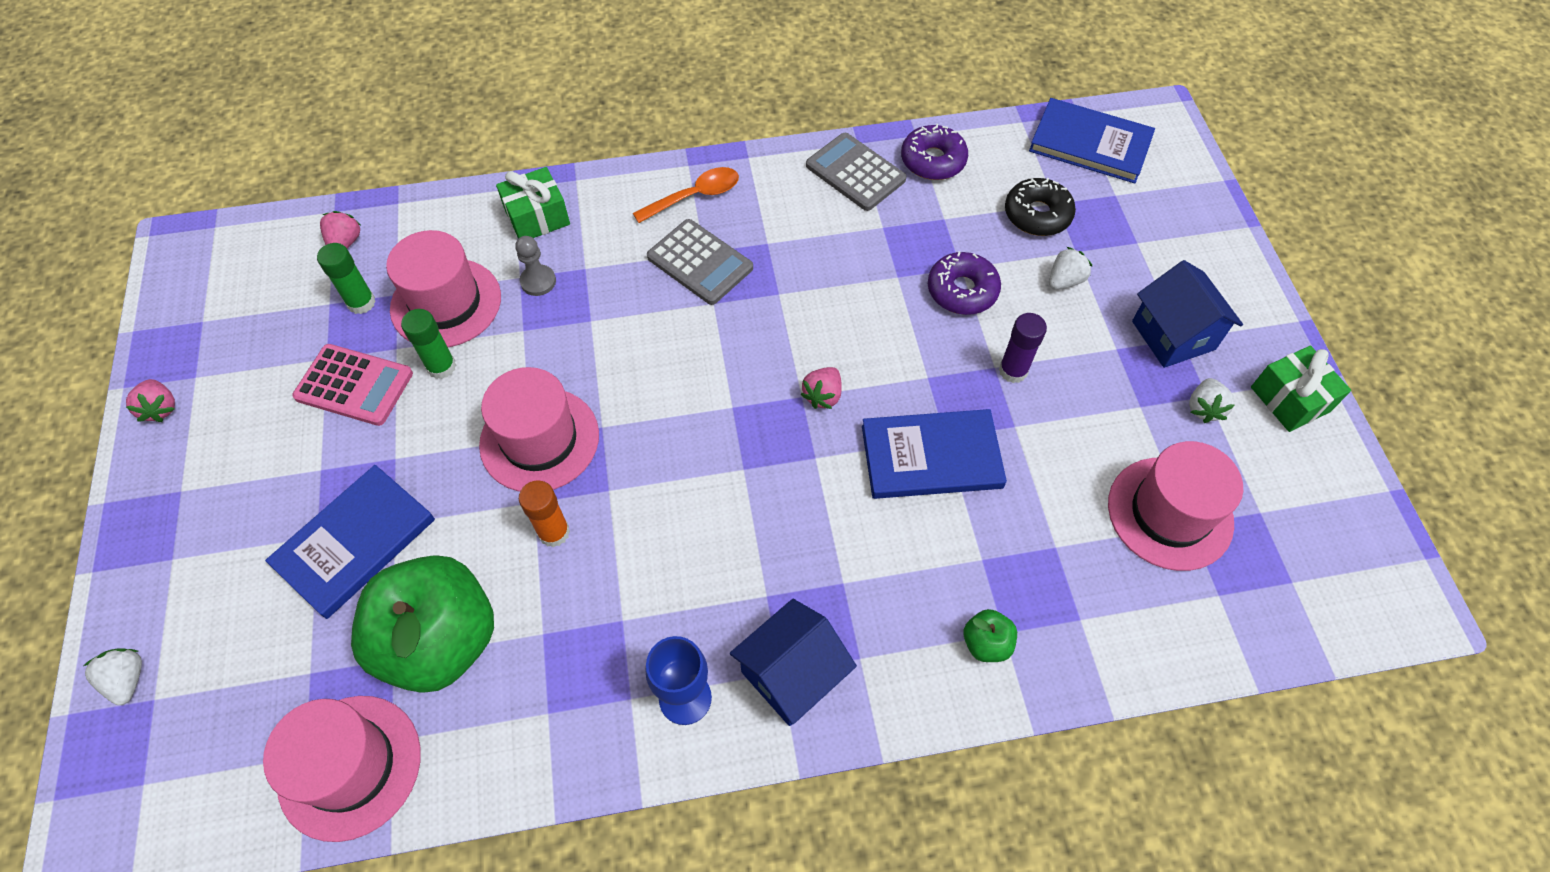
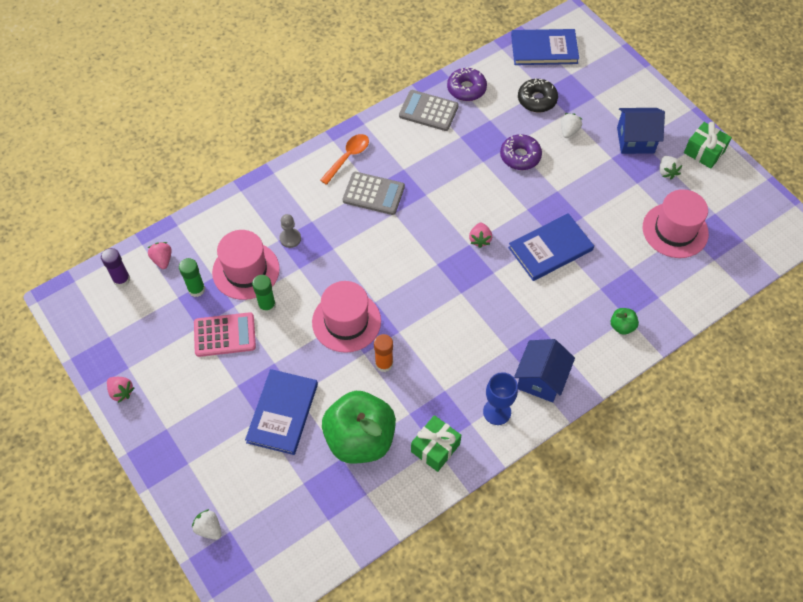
camera: 25 degrees left, 0 degrees up
(349, 766) = (354, 514): pink hat -> none
(537, 217) = (266, 203): green gift -> green gift (435, 448)
(1013, 371) = (567, 189): purple glue stick -> purple glue stick (121, 279)
(1173, 335) = (635, 140): blue house -> blue house turned 45 degrees counterclockwise

